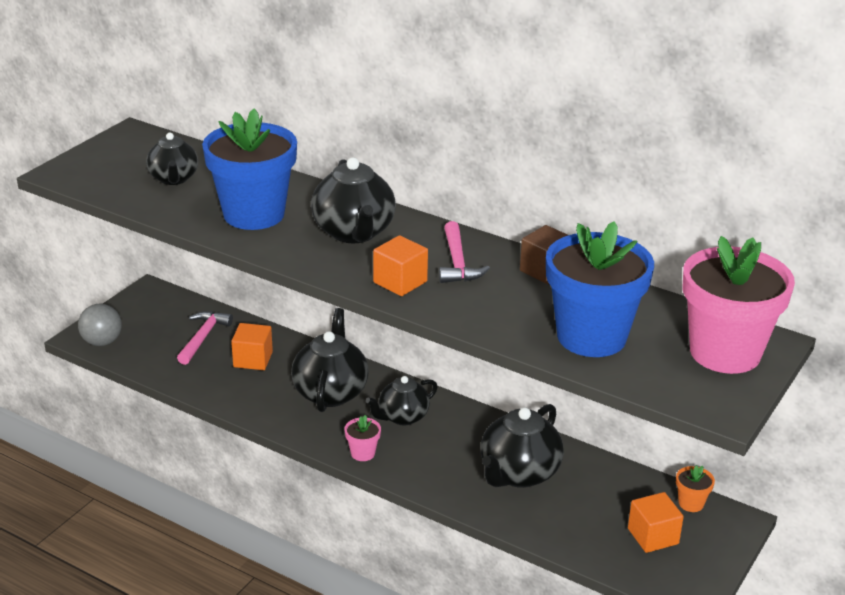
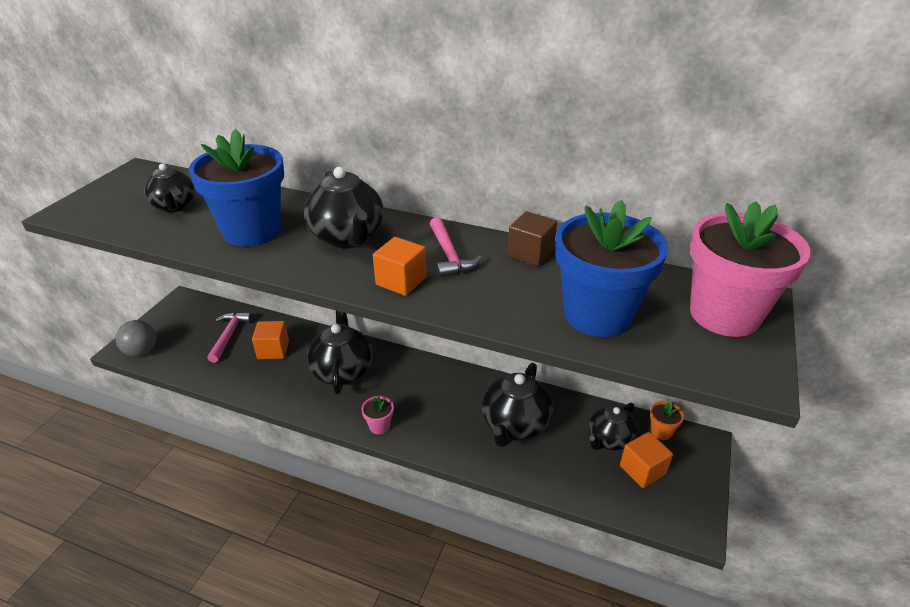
camera: 10 degrees left, 5 degrees up
(402, 417) = (406, 385): black teapot -> black teapot (609, 440)

